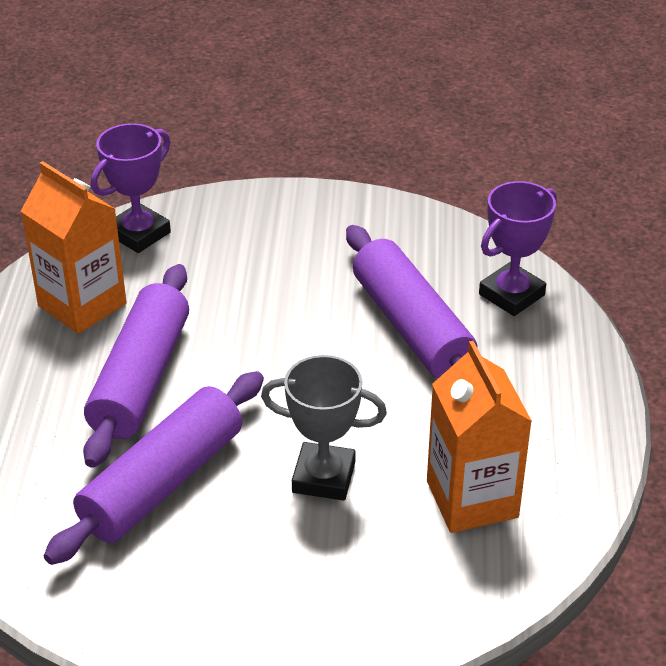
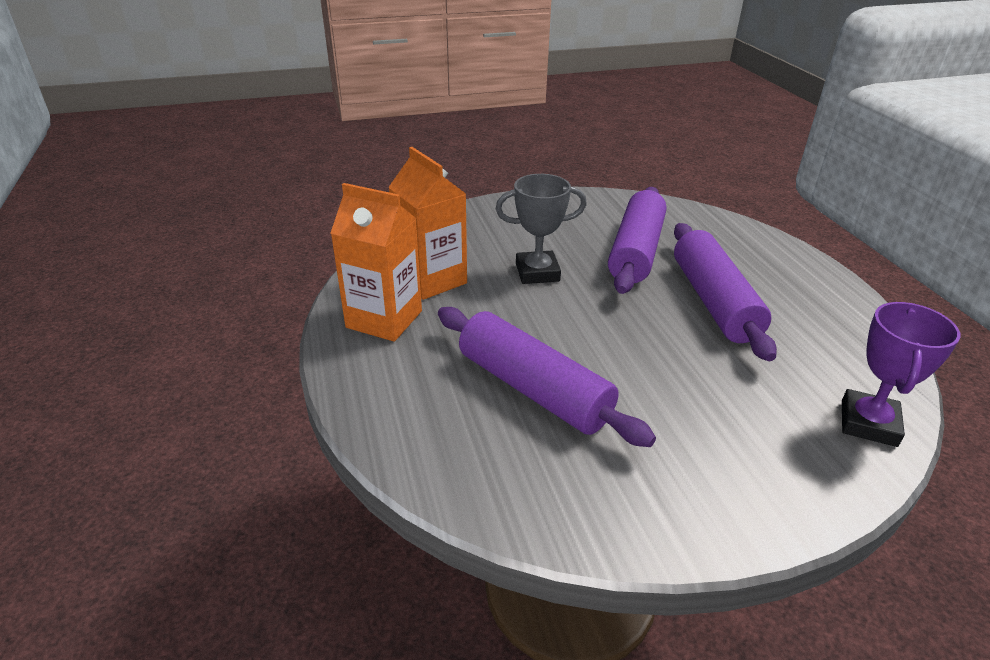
camera: 160 degrees right, 5 degrees down
(82, 305) = (824, 343): orange carton -> orange carton (384, 319)
(511, 294) = (448, 448): purple trophy -> none

